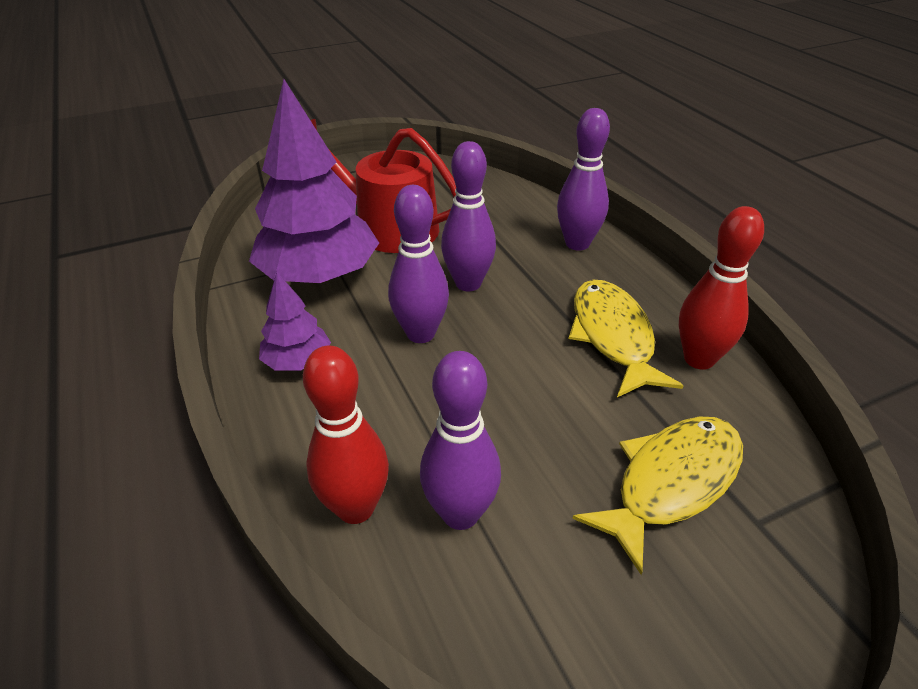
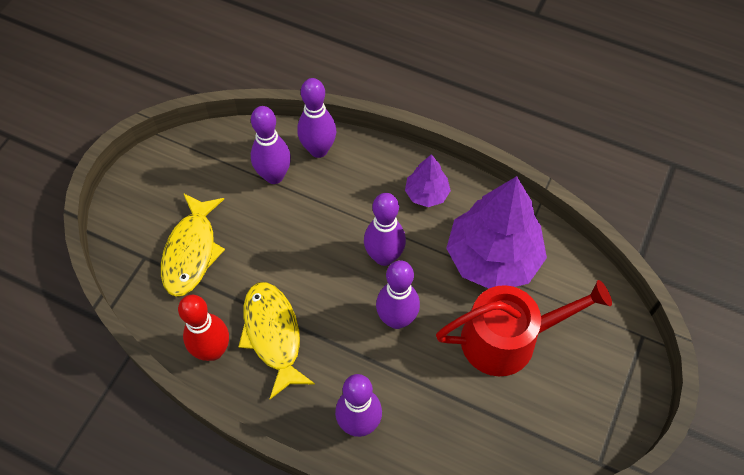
camera: 140 degrees right, 20 degrees up
(356, 508) = (318, 150): red bowling pin -> purple bowling pin
(613, 336) = (273, 335): yellow fish -> yellow fish turned 150 degrees counterclockwise

